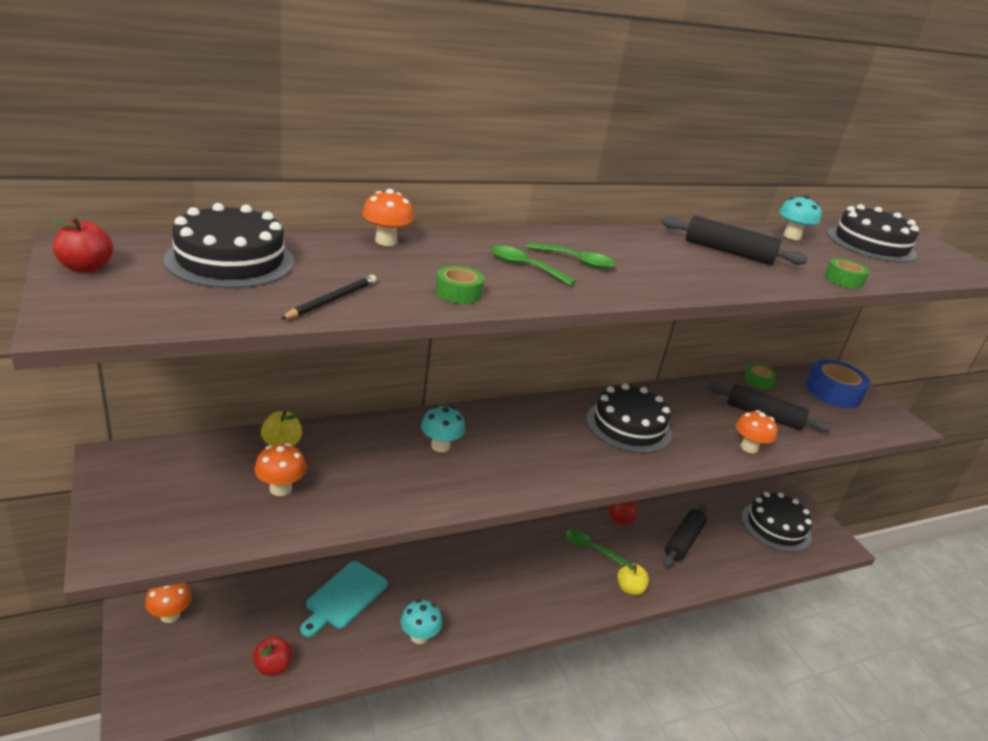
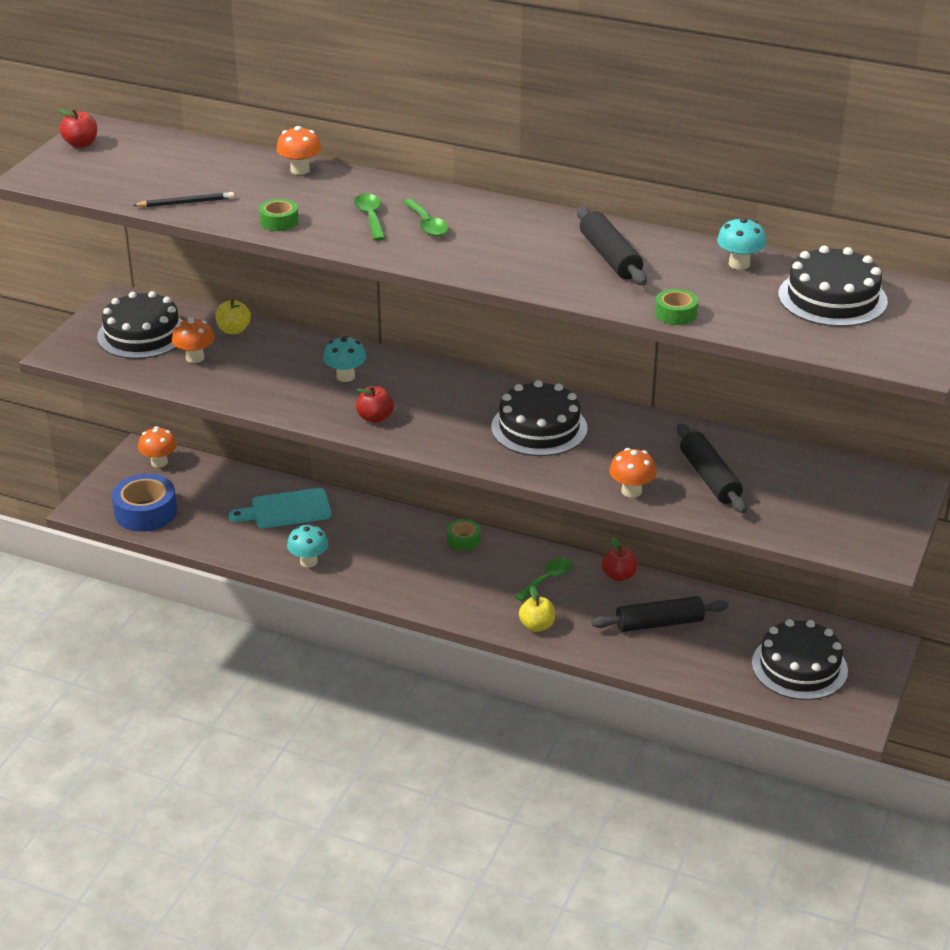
camera: 50 degrees right, 5 degrees up
(230, 260) = (168, 159): black cake -> black cake (142, 334)
(273, 666) = (188, 525): red apple -> red apple (375, 418)
(588, 547) = (548, 579): green spoon -> green spoon turned 60 degrees clockwise
(758, 381) = (776, 451): green tape -> green tape (463, 540)
(833, 392) = (856, 496): blue tape -> blue tape (145, 512)

